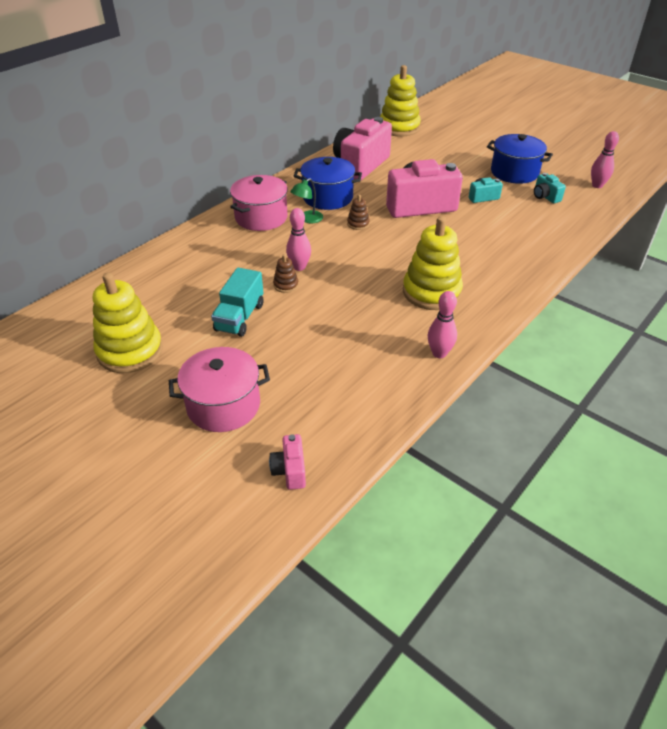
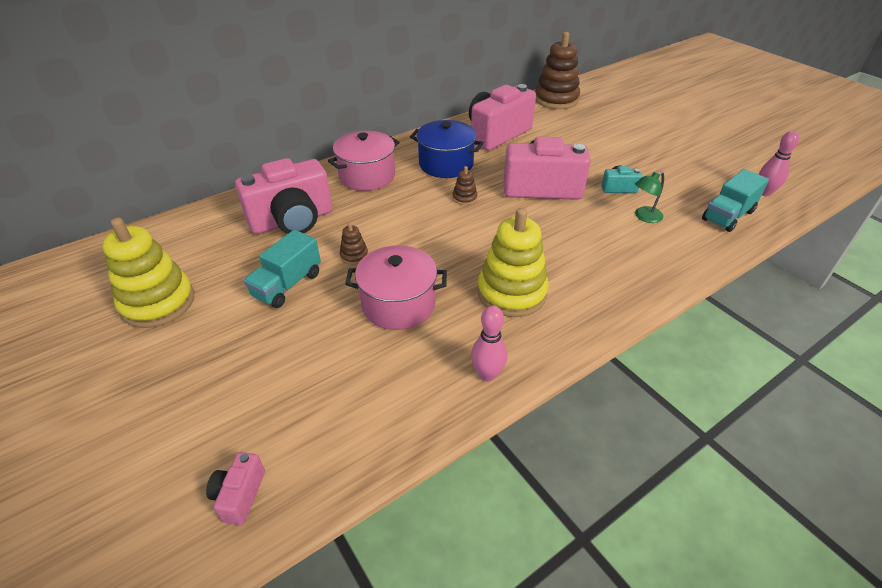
camera: 15 degrees right, 0 degrees up
(213, 265) = (292, 220): none -> pink camera
(223, 405) = (214, 389): pink pot -> pink pot (398, 304)
(299, 267) = (378, 237): pink bowling pin -> none
(307, 219) = (413, 185): green lamp -> green lamp (644, 217)
(399, 127) = (556, 99): yellow stacking toy -> brown stacking toy
(514, 172) = (667, 164): blue pot -> none
(545, 197) = (694, 197): turquoise camera -> none
(575, 207) = (728, 215): none -> turquoise truck

